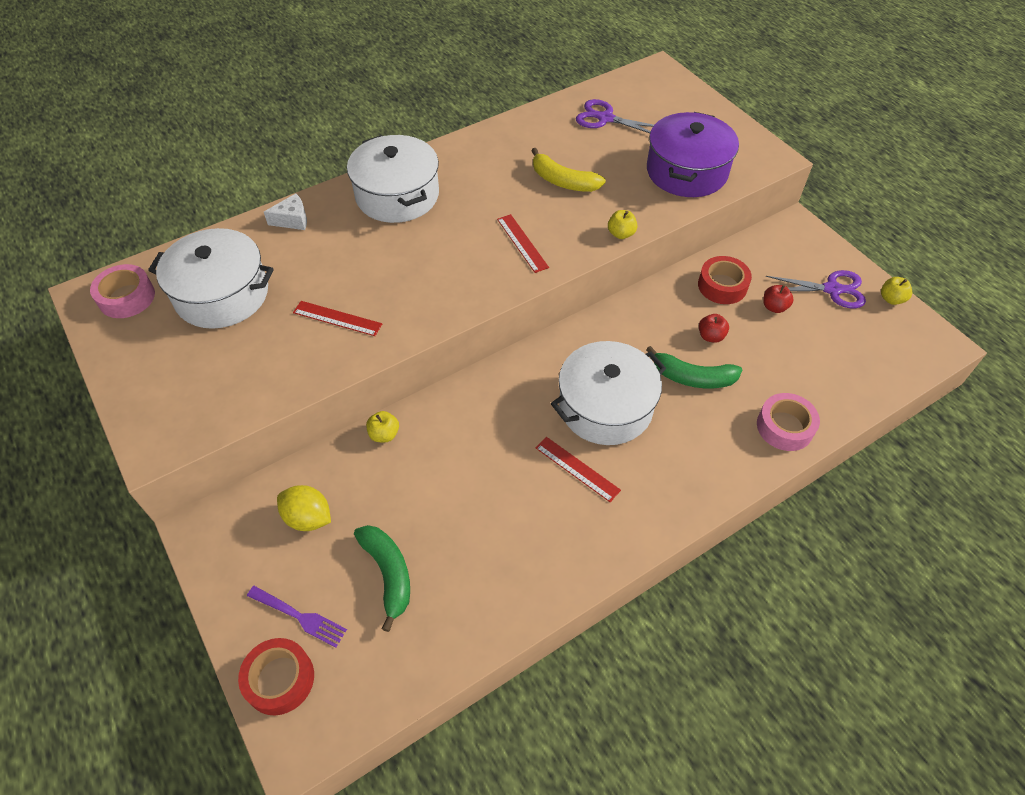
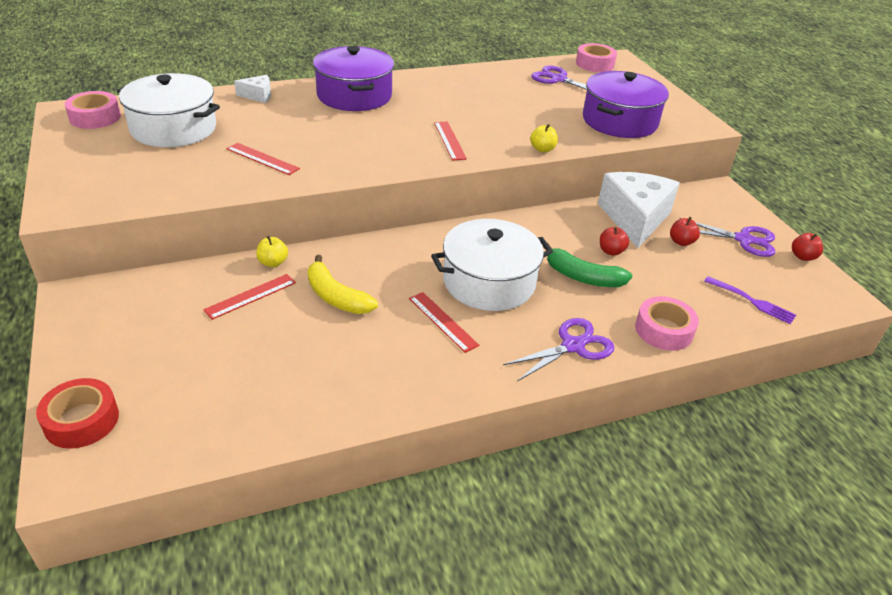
camera: 10 degrees right, 15 degrees down
(299, 616) = (126, 377): purple fork -> purple fork (751, 301)
(308, 518) = (174, 307): yellow lemon -> none
(379, 484) = (251, 296): none -> red ruler
(388, 574) = (226, 362): green banana -> none
(397, 195) = (354, 95): white pot -> purple pot
(563, 181) = (503, 110): yellow banana -> yellow banana (336, 297)
(636, 84) = (595, 64): none -> pink tape
(707, 468) = (573, 346): none -> purple scissors
(722, 286) = (634, 218): red tape -> white cheese
(891, 299) = (802, 257): yellow apple -> red apple

